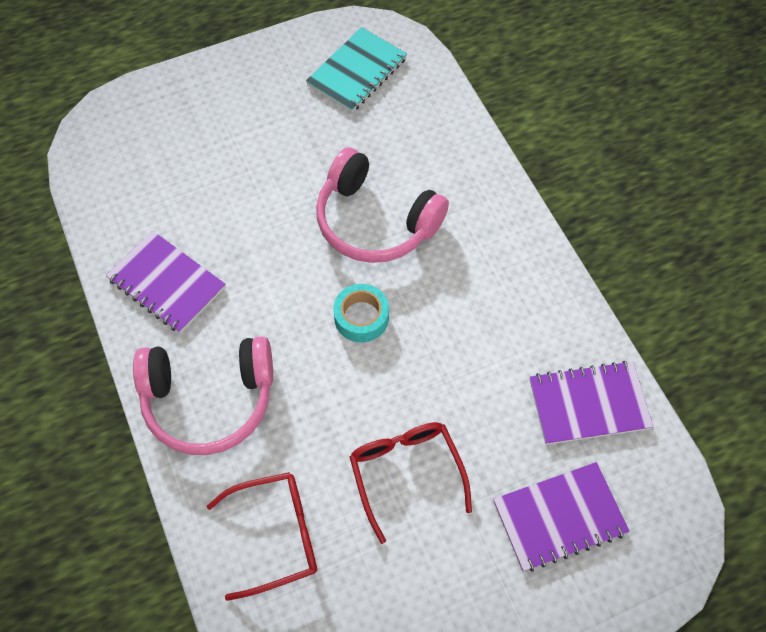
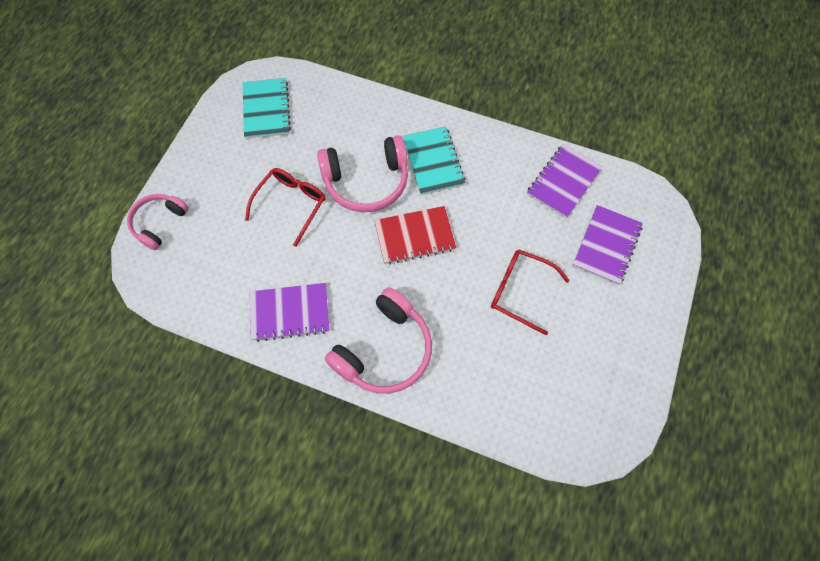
camera: 45 degrees left, 5 degrees up
(150, 102) = (159, 223): none -> pink headphones
(276, 535) = (494, 381): red glasses -> red glasses (291, 204)
(361, 317) = (415, 236): turquoise tape -> red notebook
(465, 259) = (433, 162): none -> turquoise notebook

